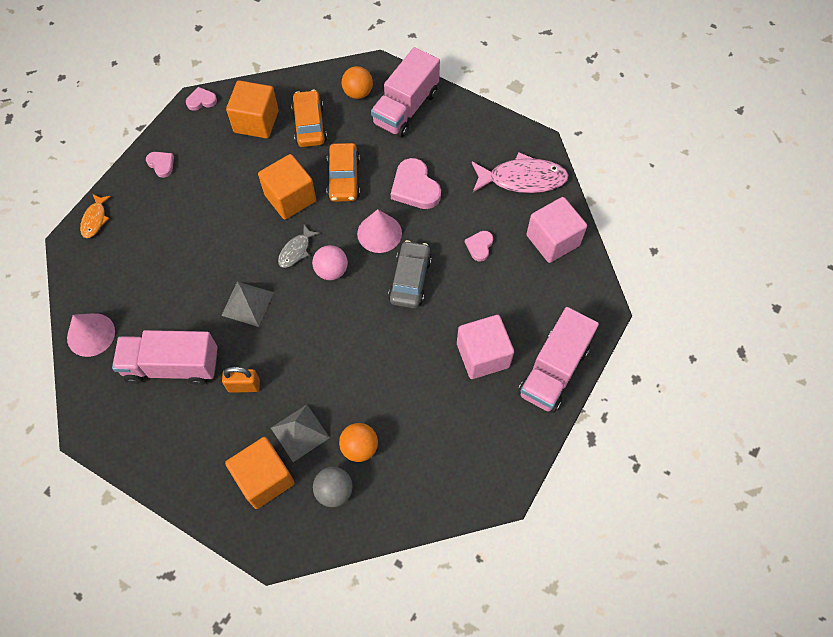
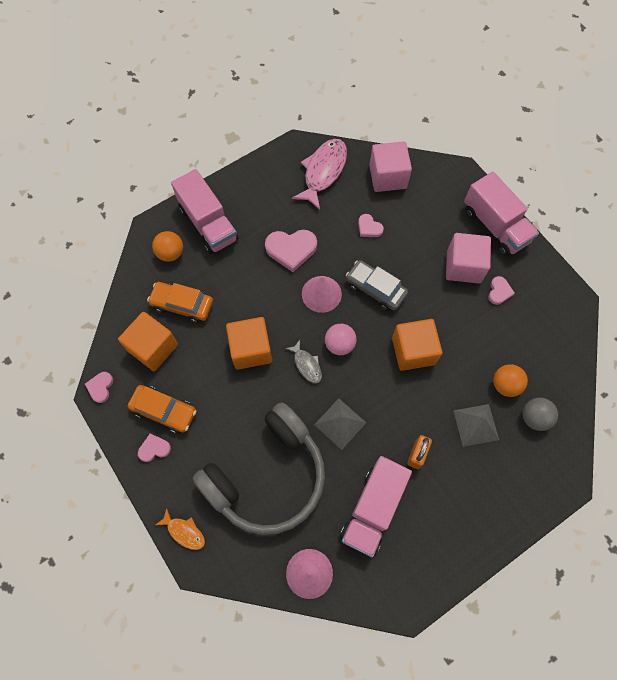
camera: 65 degrees left, 5 degrees up
(170, 262) = (267, 475): none -> grey headphones
(264, 478) = (505, 467): orange cube -> orange cube (413, 351)
(344, 178) = (253, 299): orange car -> orange car (164, 411)
(470, 403) = (499, 291): none -> pink heart

